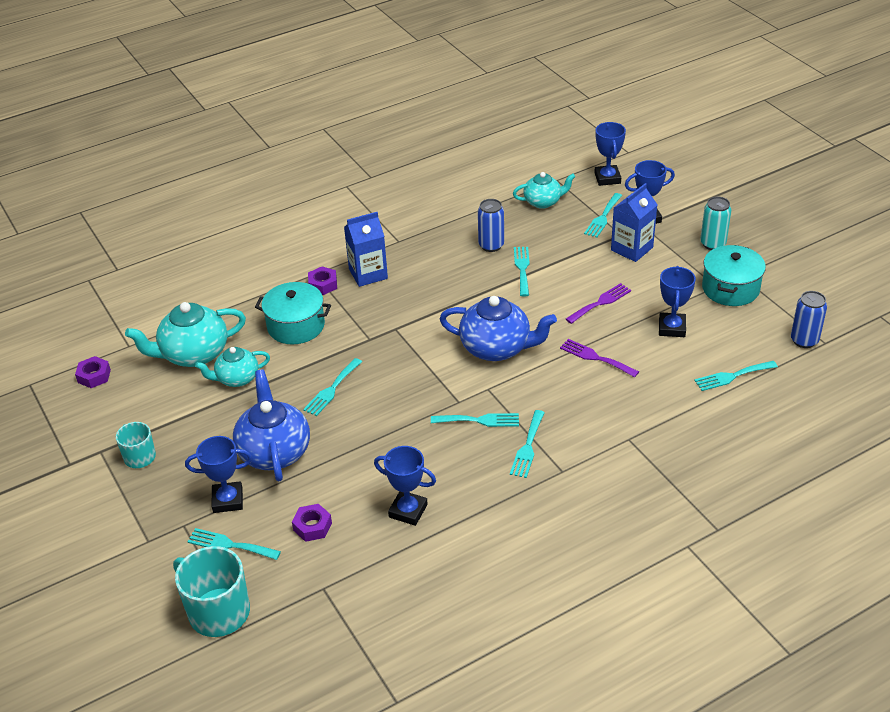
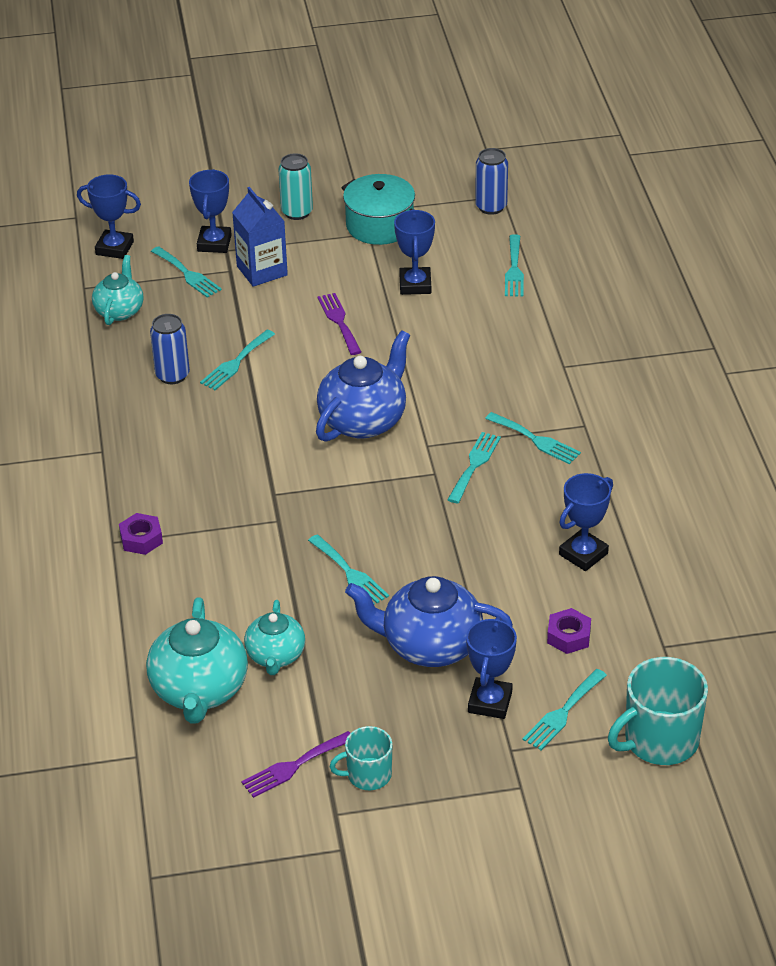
camera: 70 degrees left, 0 degrees up
(94, 376) = (178, 802): purple nut -> none
(296, 326) = (208, 581): turquoise pot -> none
(368, 274) = (149, 493): blue carton -> none
(522, 269) = (236, 362): turquoise fork -> turquoise fork turned 75 degrees counterclockwise
(595, 357) = (427, 352): purple fork -> purple fork (294, 766)
(672, 328) = (415, 285): blue trophy -> blue trophy turned 60 degrees clockwise

